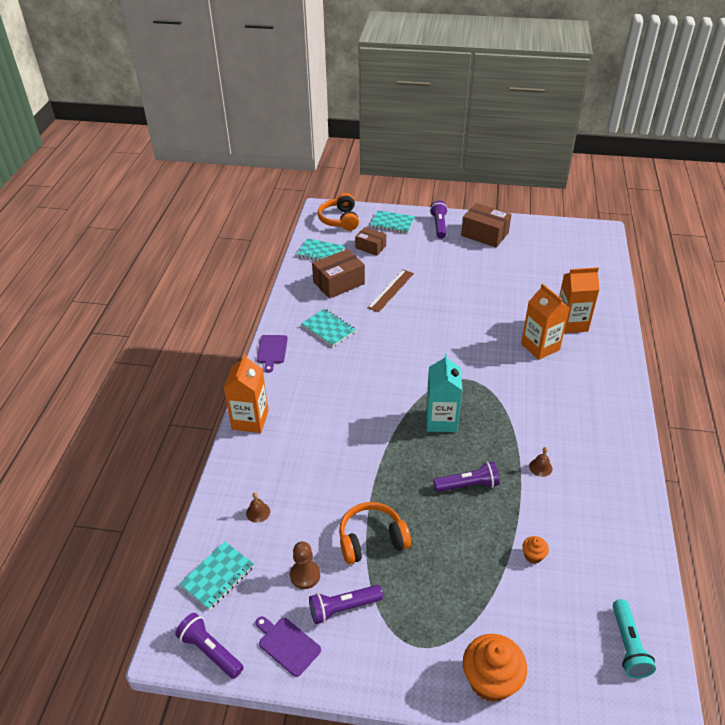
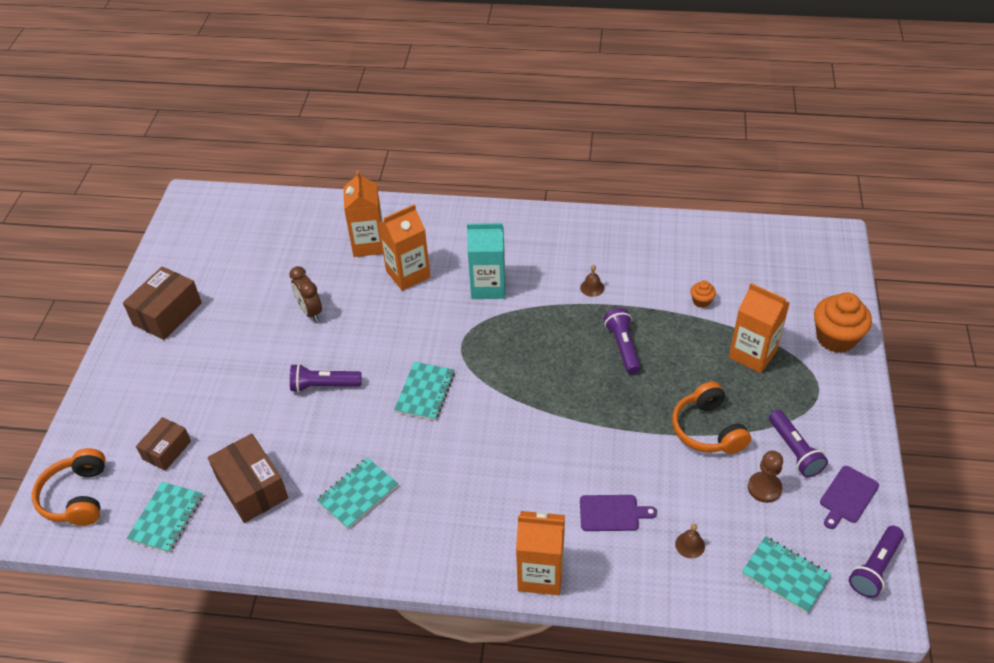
camera: 90 degrees left, 5 degrees up
(272, 351) = (401, 564): purple cutting board -> purple cutting board (612, 513)
(340, 220) = (77, 497): orange headphones -> orange headphones turned 90 degrees clockwise
(390, 290) = (279, 422): brown ruler -> none
(392, 223) = (108, 423): turquoise notebook -> turquoise notebook (425, 392)
(439, 225) = (131, 365): purple flashlight -> purple flashlight (324, 385)
(441, 420) = (530, 368): turquoise carton -> turquoise carton (488, 287)
(463, 591) = (752, 354): none -> orange carton
(493, 297) = (310, 311): none -> brown clock
(628, 645) = (778, 248): turquoise flashlight -> none

